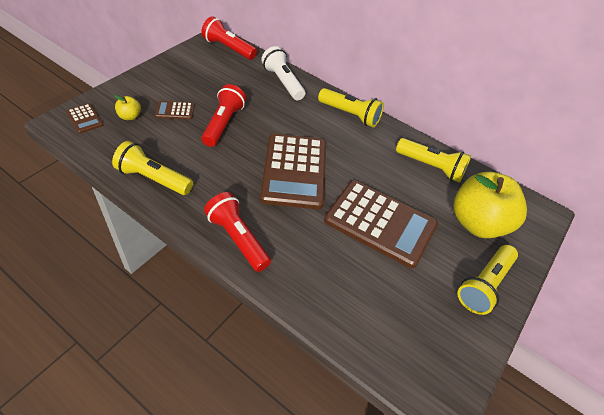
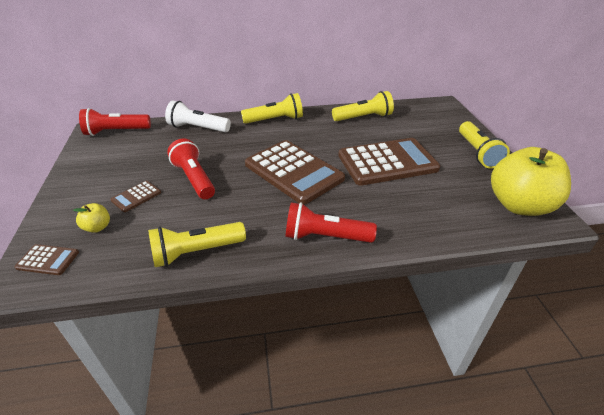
camera: 40 degrees left, 10 degrees down
(477, 223) = (428, 128): yellow apple -> yellow apple (519, 205)

